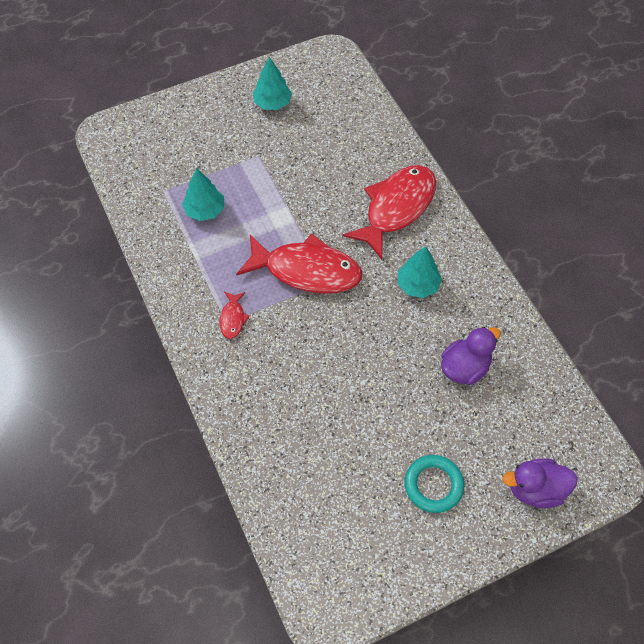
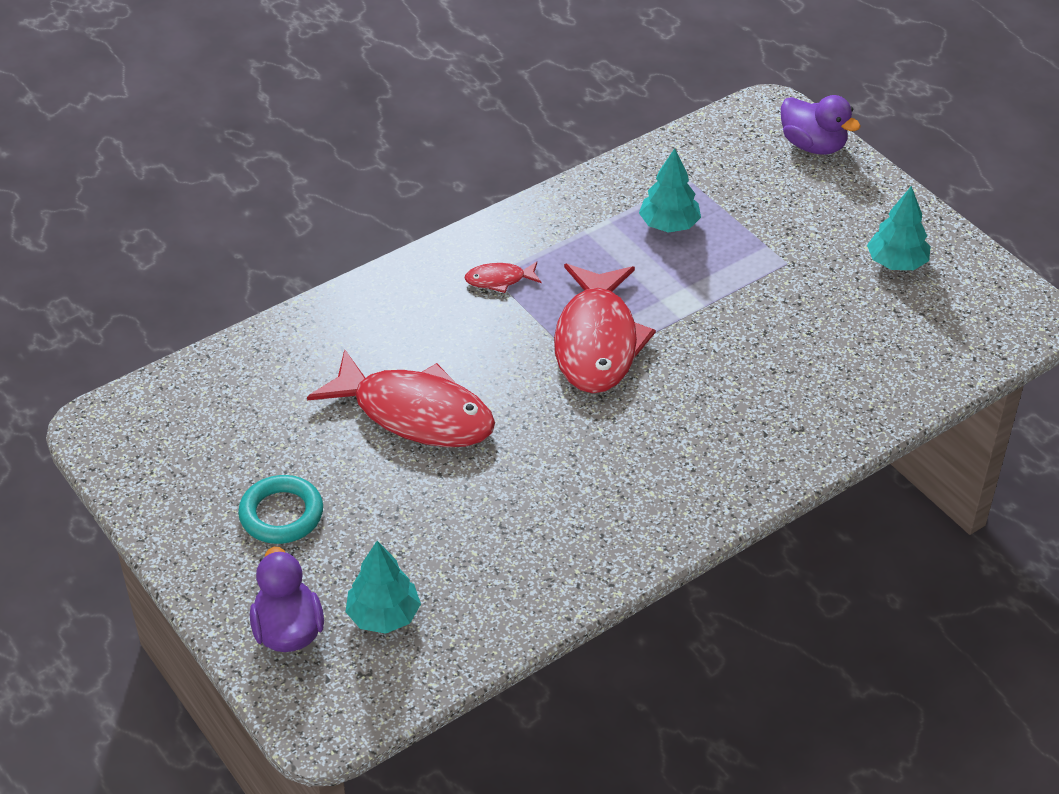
camera: 80 degrees right, 15 degrees down
(396, 208) = (743, 428): red fish -> red fish (415, 414)
(417, 285) = (605, 467): turquoise tree -> turquoise tree (383, 616)
(465, 367) = (473, 535): purple duck -> purple duck (813, 145)

